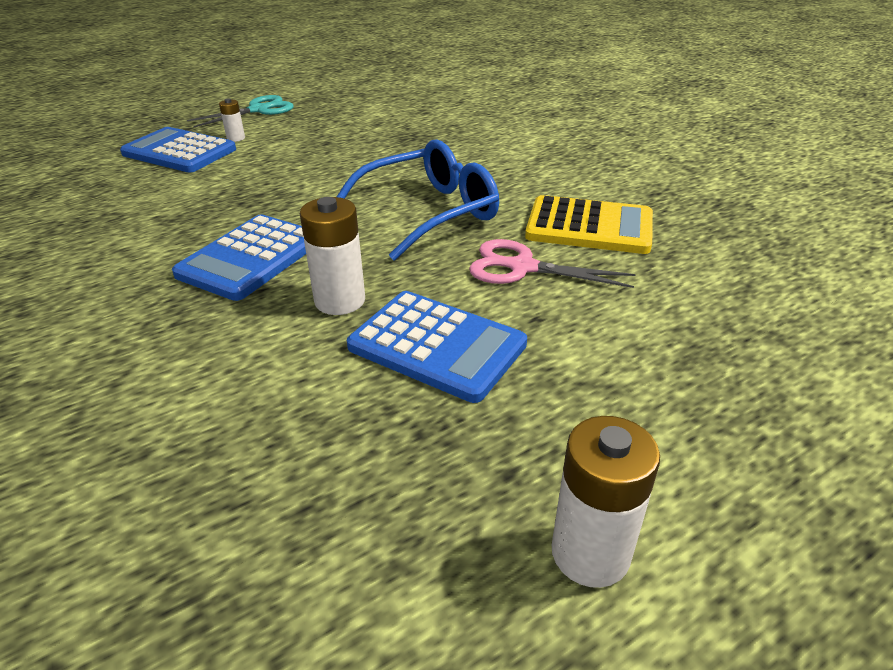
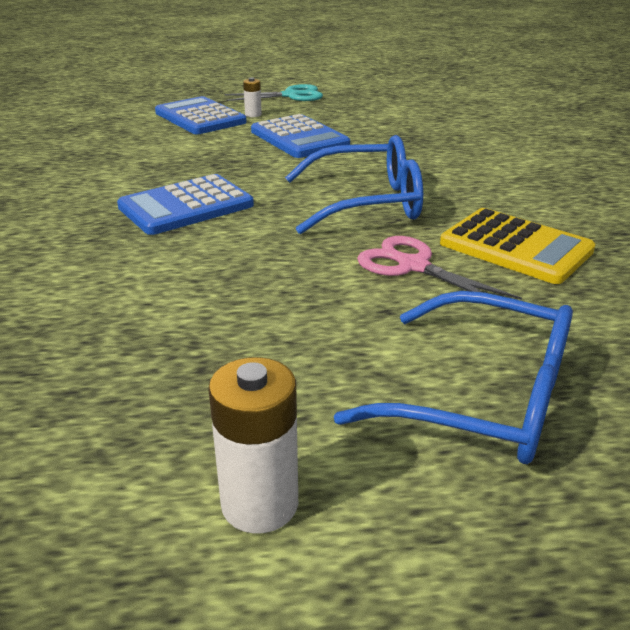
camera: 25 degrees right, 5 degrees down
(340, 301) = (227, 254): white battery -> none
(437, 346) = (276, 308): blue calculator -> blue calculator (299, 138)
(680, 378) = (483, 398): none -> blue glasses

